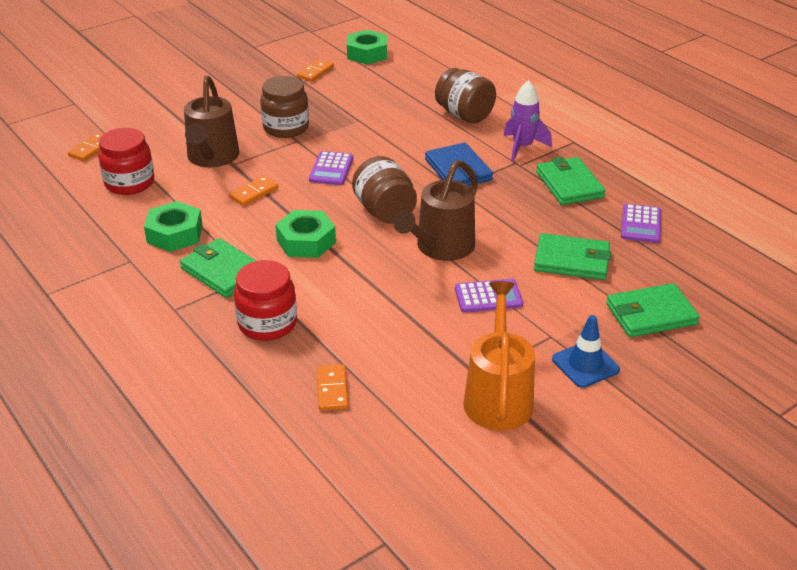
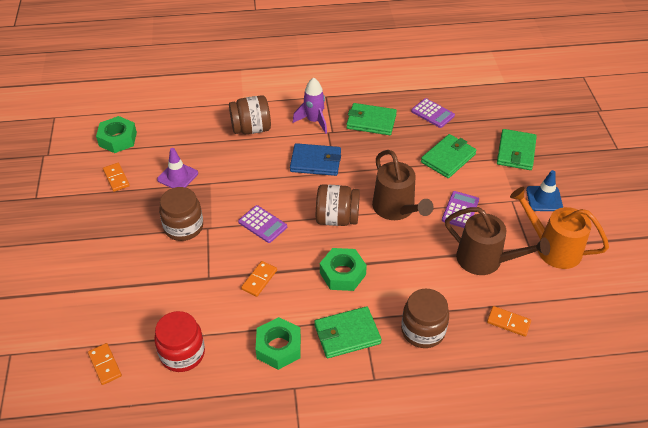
camera: 60 degrees left, 10 degrees up
(212, 157) = (188, 287): brown watering can -> brown watering can (485, 260)
(254, 193) = (259, 280): orange domino -> orange domino turned 45 degrees clockwise
(267, 324) = (423, 330): red jar -> brown jar
(350, 100) = (177, 176): none -> purple traffic cone

